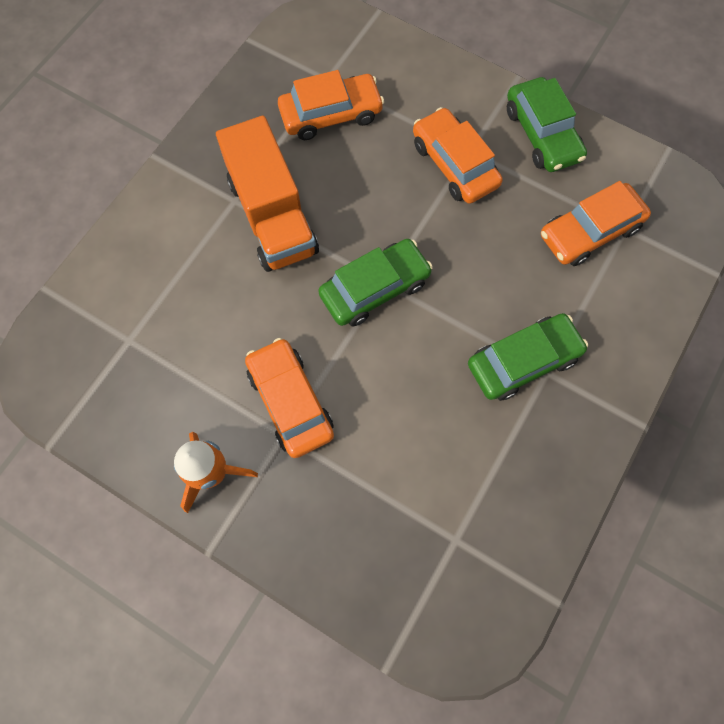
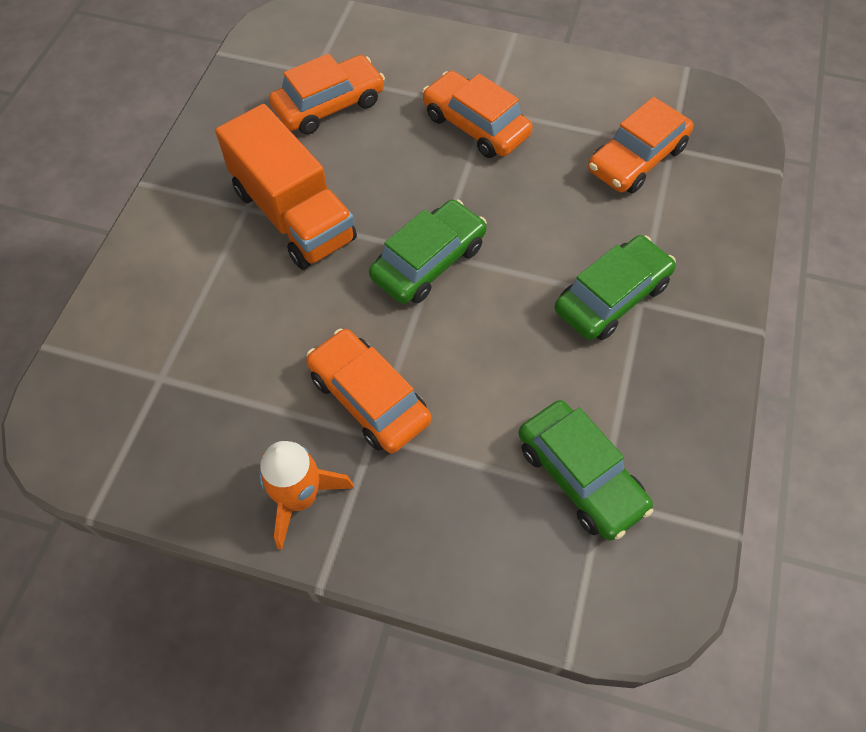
camera: 15 degrees left, 10 degrees down
(542, 134) = (556, 80): green car -> green car (580, 476)

